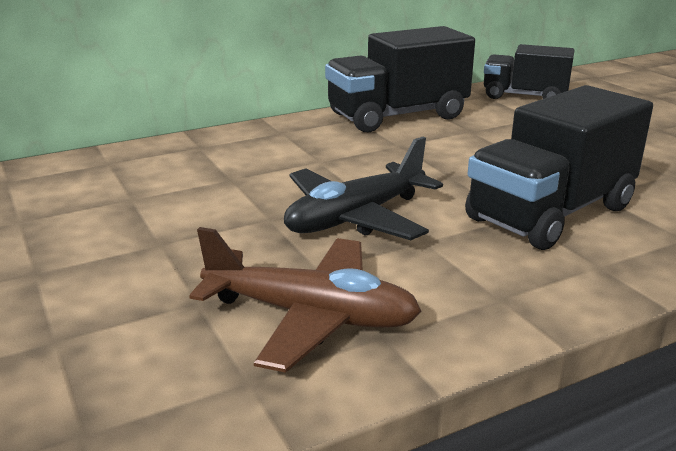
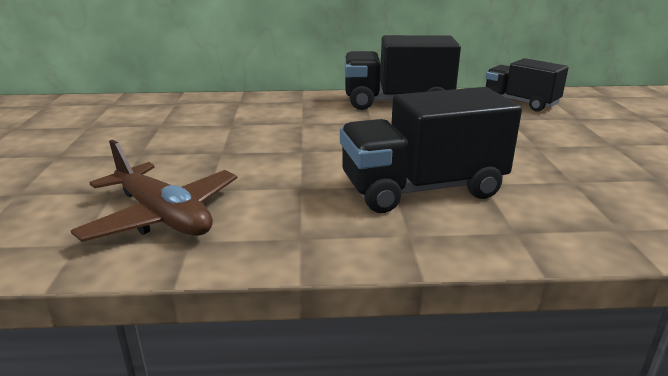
camera: 25 degrees right, 0 degrees up
(356, 218) = (275, 163): black plane -> none

